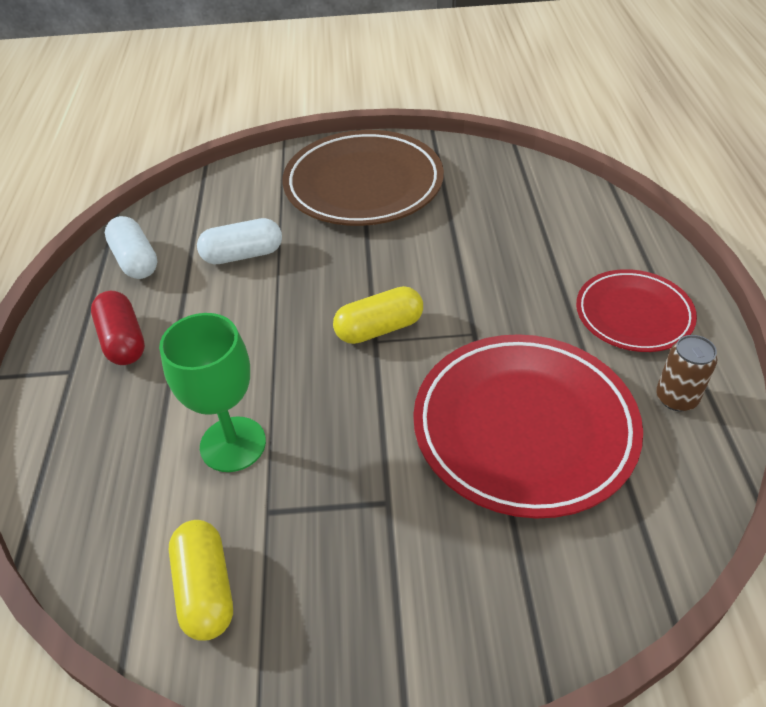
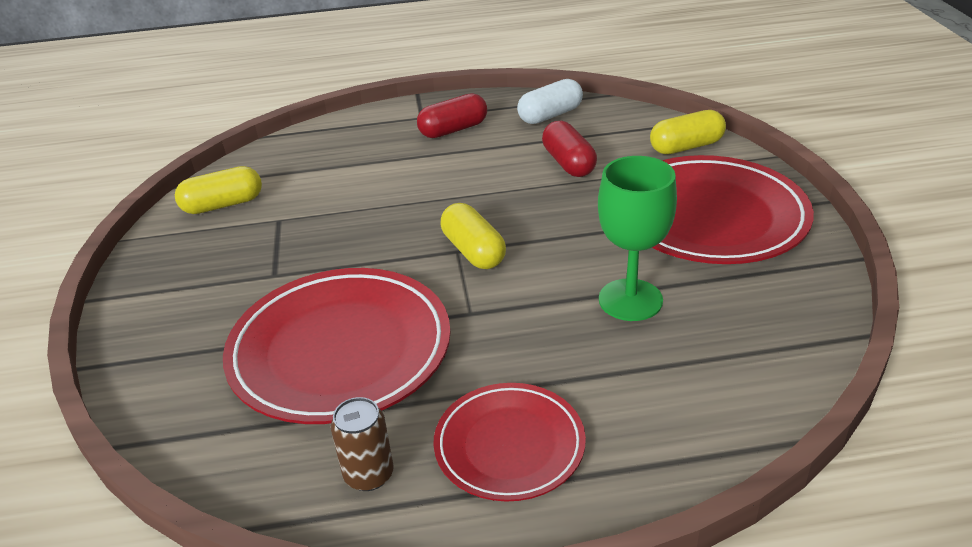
camera: 85 degrees right, 10 degrees down
(233, 444) = (343, 195): green goblet -> green goblet (630, 300)
(243, 255) = (569, 163): white capsule -> red capsule
(247, 182) = (686, 147): none -> yellow capsule
(363, 185) = (710, 217): brown plate -> red plate

